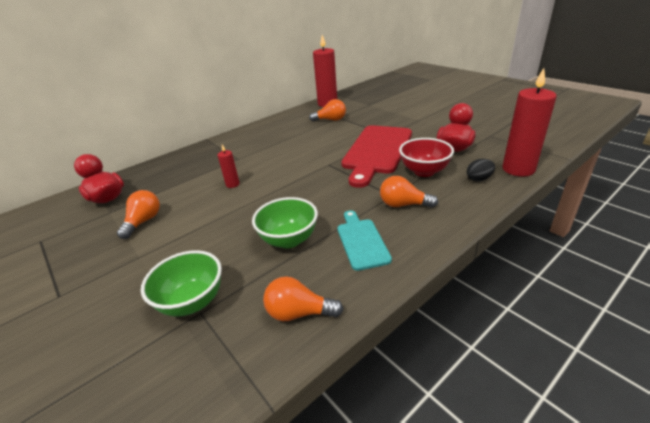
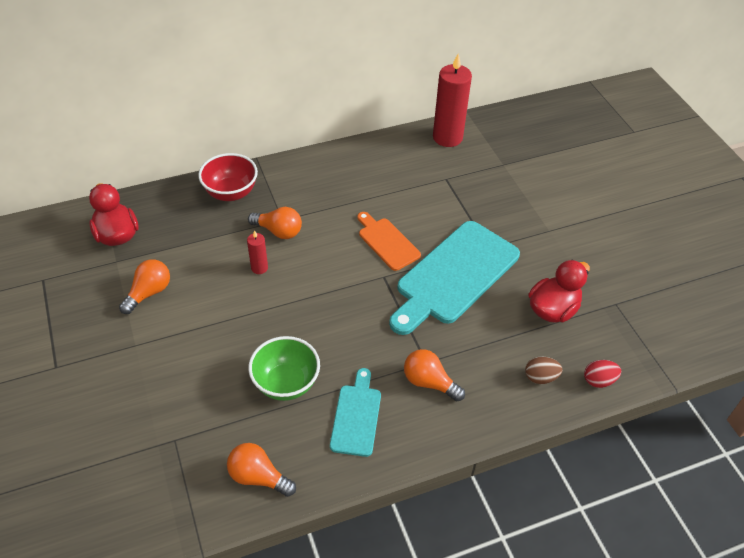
camera: 15 degrees right, 15 degrees up
(192, 302) = (171, 425): green bowl -> none
(319, 149) = (387, 242): none -> orange cutting board
(330, 120) = (432, 181): orange light bulb -> orange light bulb (278, 231)
(377, 151) = (454, 276): red cutting board -> turquoise cutting board
(424, 171) = (487, 337): red bowl -> red bowl (231, 193)
(479, 179) = (540, 377): black egg -> brown egg
(518, 169) = (599, 380): red candle -> red egg

